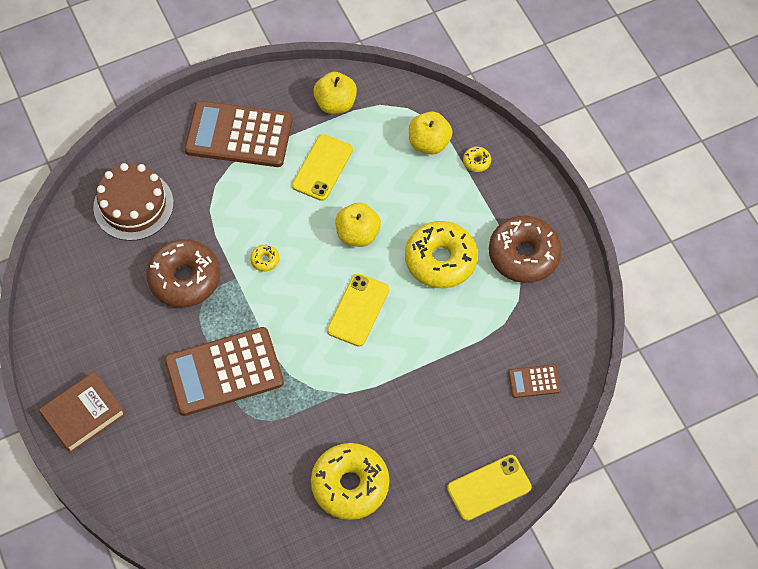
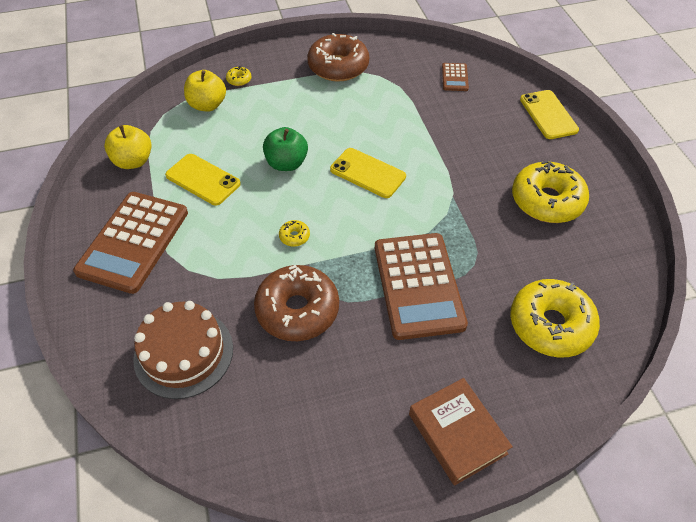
camera: 80 degrees left, 10 degrees down
(358, 234) = (286, 163): yellow apple -> green apple
(440, 260) = (330, 114): yellow donut -> yellow donut (550, 325)

